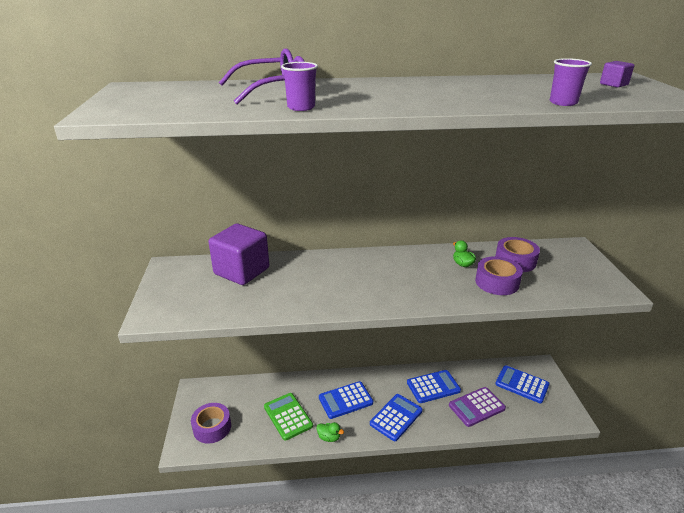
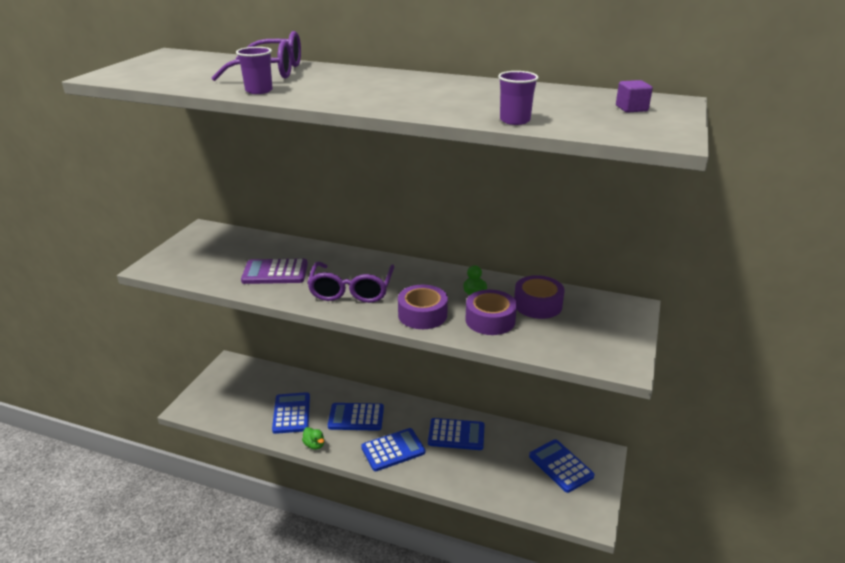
camera: 25 degrees right, 0 degrees up
(212, 427) = (220, 400): purple tape -> purple tape (422, 314)
(242, 271) = (257, 248): purple cube -> none
(288, 416) = (291, 413): green calculator -> blue calculator
(366, 287) = (351, 290): none -> purple glasses
(476, 407) = (487, 470): purple calculator -> purple calculator (275, 272)

